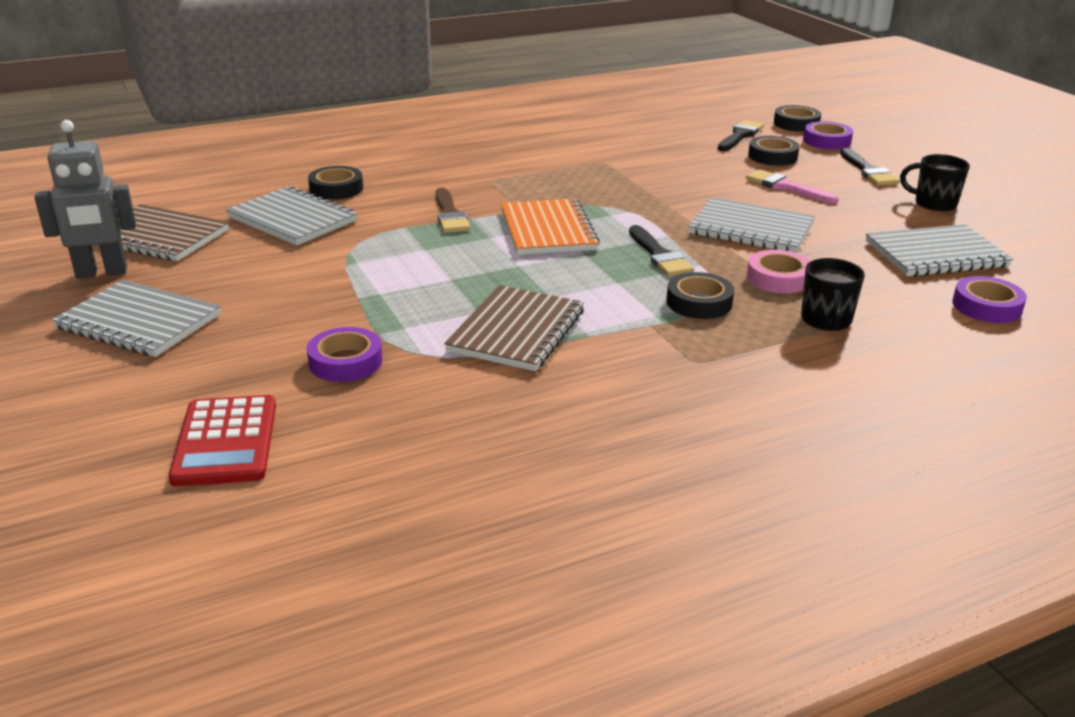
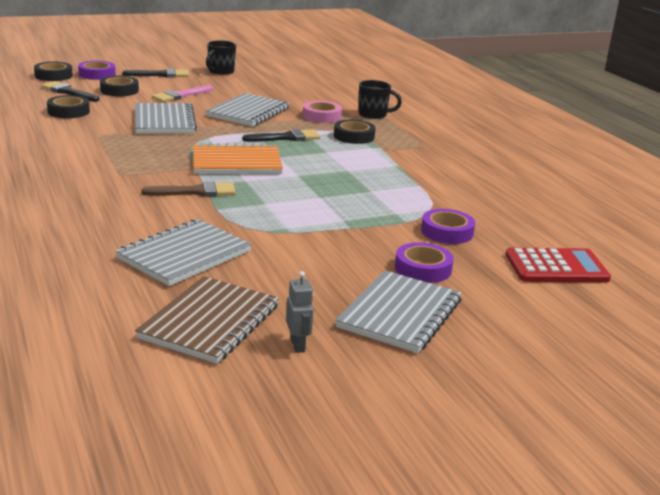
camera: 90 degrees left, 5 degrees down
(101, 273) = (298, 345): grey robot -> grey robot, size x0.50
(336, 189) = (111, 236): black tape -> black tape (68, 111)
(517, 331) = (396, 182): brown notebook -> none
(936, 254) = (293, 83): grey notebook -> grey notebook (164, 121)
(986, 306) = (355, 86): purple tape -> purple tape (423, 268)

